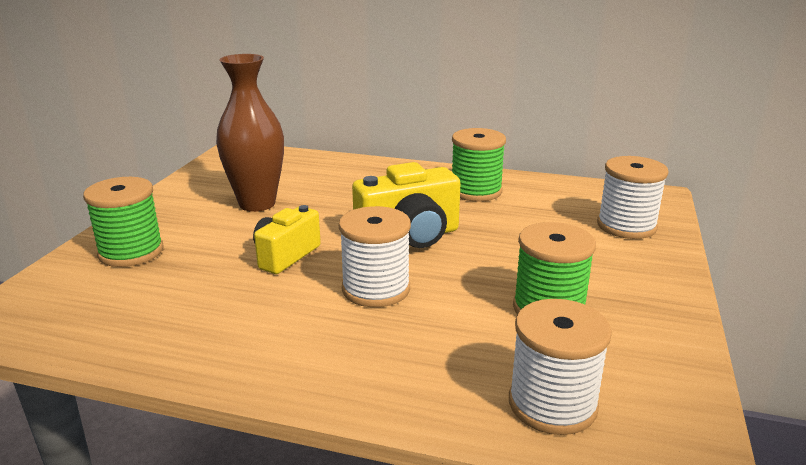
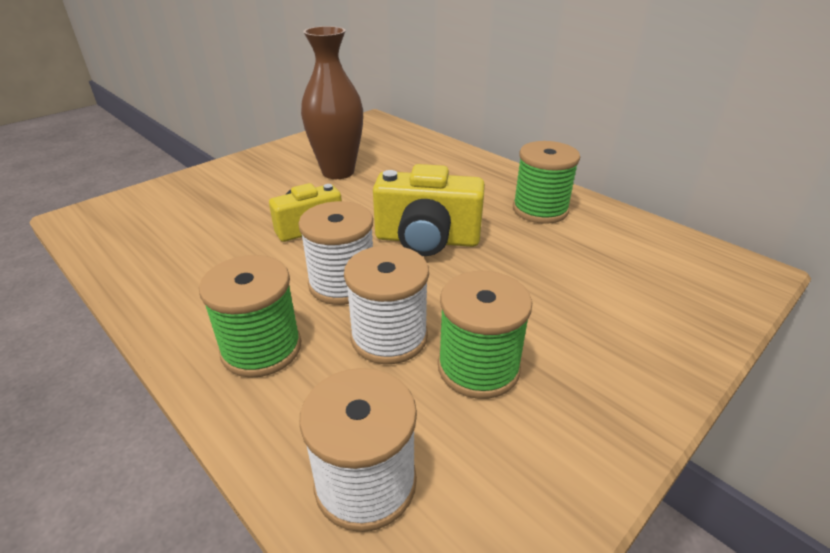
camera: 30 degrees right, 10 degrees up
(131, 252) = (210, 189): green spool -> green spool (261, 348)
(626, 226) = (671, 299): white spool -> white spool (389, 337)

